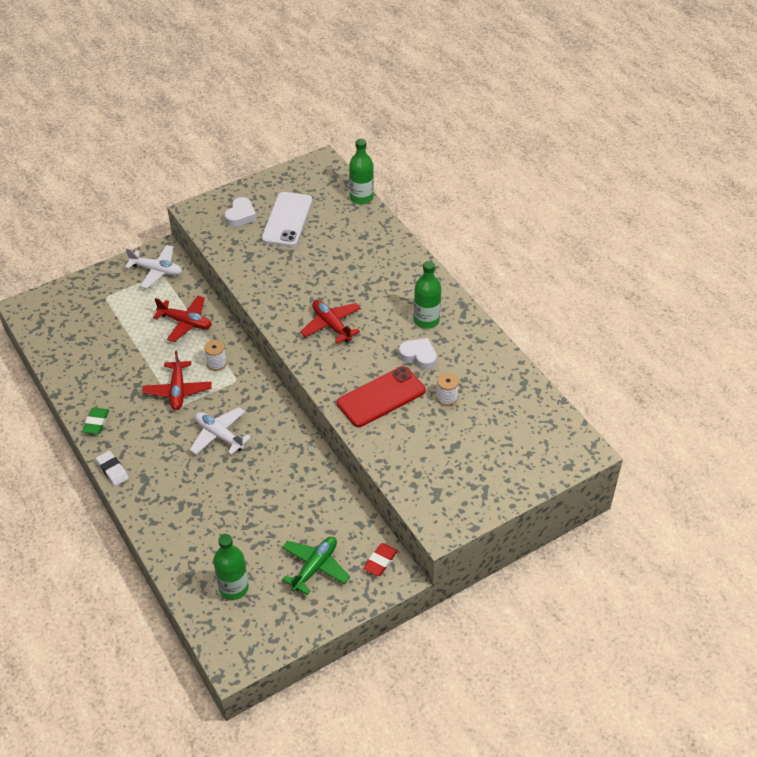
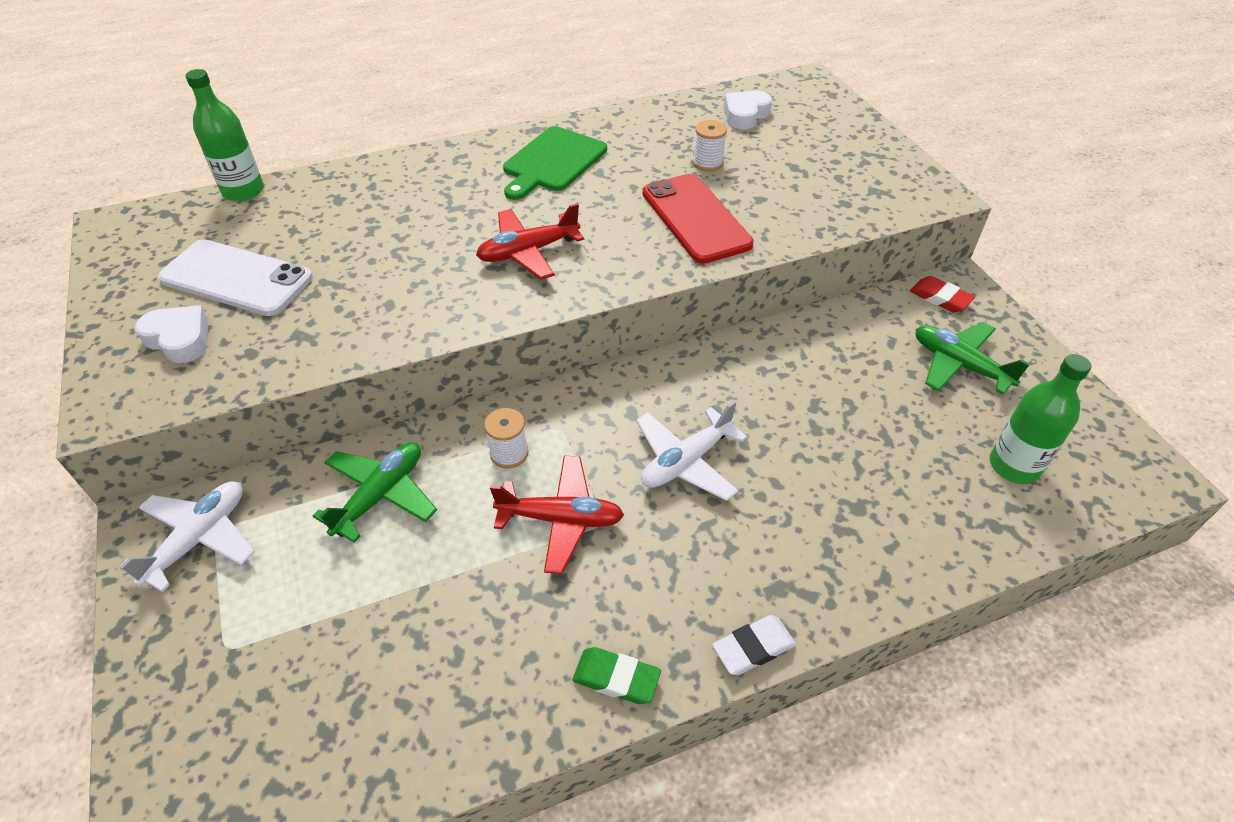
camera: 80 degrees left, 0 degrees up
(185, 322) = (380, 495): red plane -> green plane
(418, 356) = (623, 177): white heart -> white heart (745, 115)
(426, 320) = (553, 162): green bottle -> green cutting board

